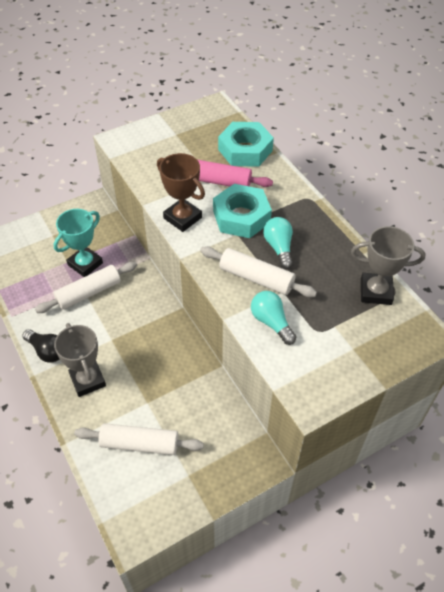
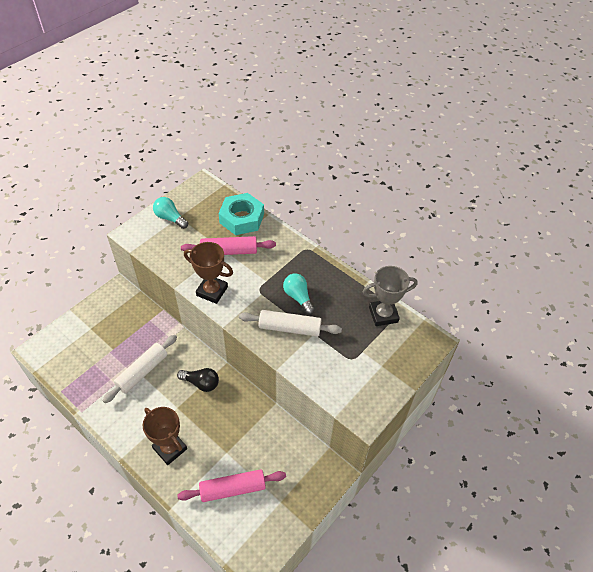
camera: 20 degrees left, 0 degrees up
(47, 351) = (125, 433): black light bulb -> black light bulb (201, 383)
(85, 264) = (130, 347): turquoise trophy -> none
(87, 380) = (170, 448): grey trophy -> brown trophy
(139, 444) = (233, 489): white rolling pin -> pink rolling pin
(241, 217) = (259, 278): turquoise nut -> none
(271, 322) = (314, 362): turquoise light bulb -> turquoise light bulb (170, 218)

